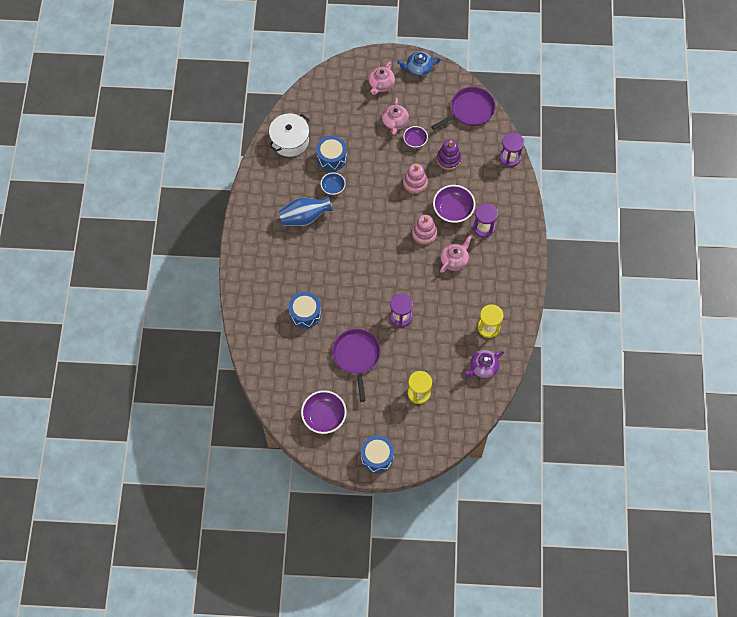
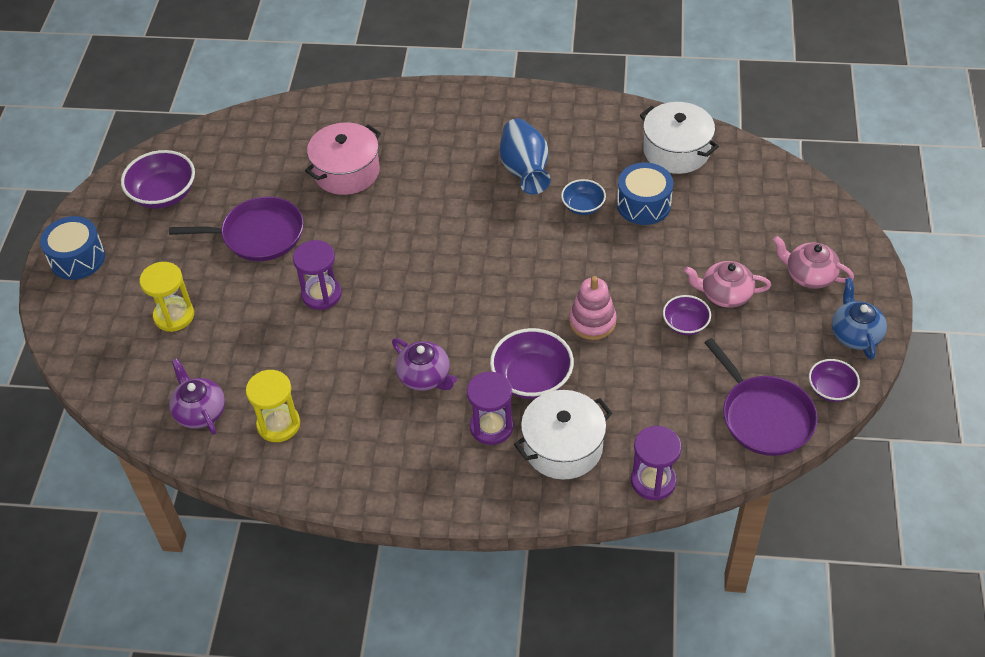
camera: 95 degrees right, 15 degrees down
(305, 313) = (346, 172): blue drum -> pink pot
(424, 233) = (484, 332): pink stacking toy -> none
(448, 159) = (646, 376): purple stacking toy -> none
(452, 82) = (831, 389): none -> purple bowl
(454, 260) = (425, 377): pink teapot -> purple teapot
(493, 196) = (563, 447): none -> white pot

